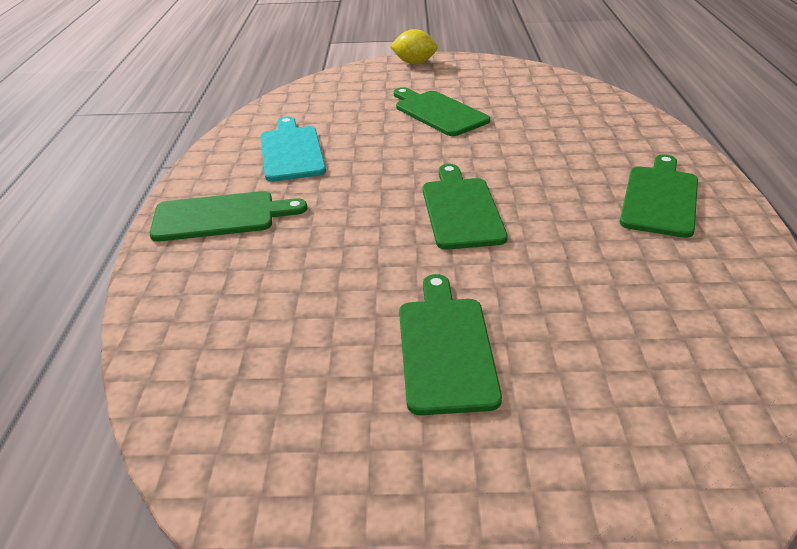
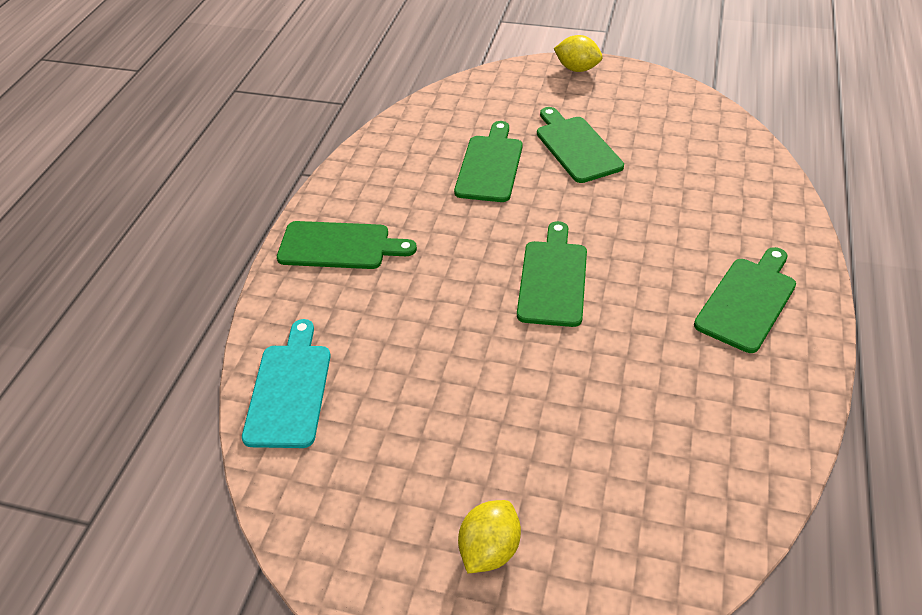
camera: 15 degrees right, 10 degrees up
(291, 151) = (420, 176): turquoise cutting board -> turquoise cutting board (289, 390)
(445, 348) = (486, 425): green cutting board -> green cutting board (490, 165)
(504, 478) = (489, 549): none -> yellow lemon

